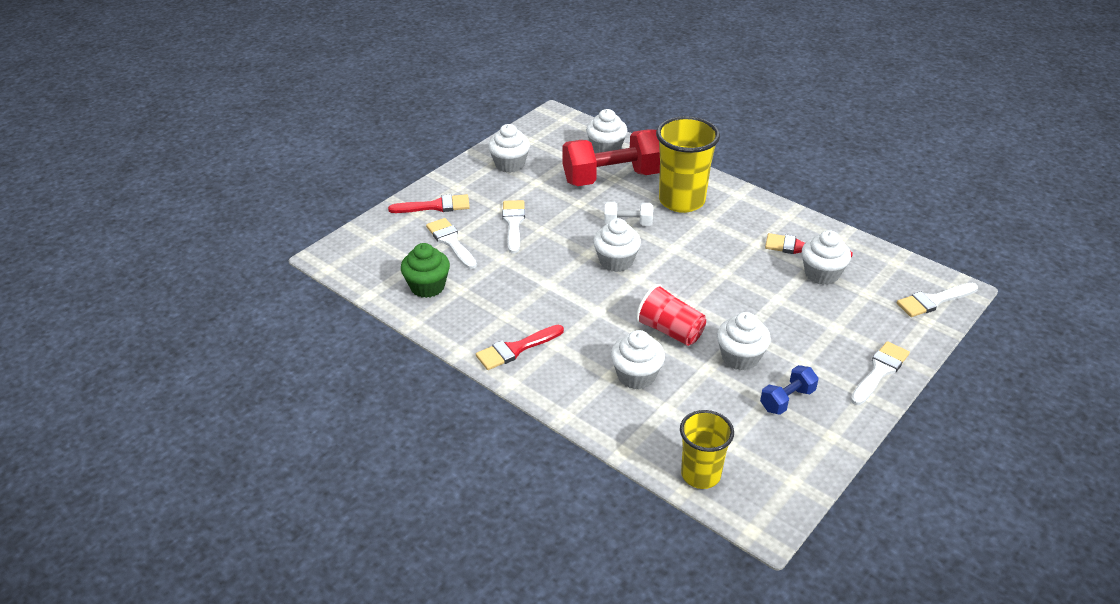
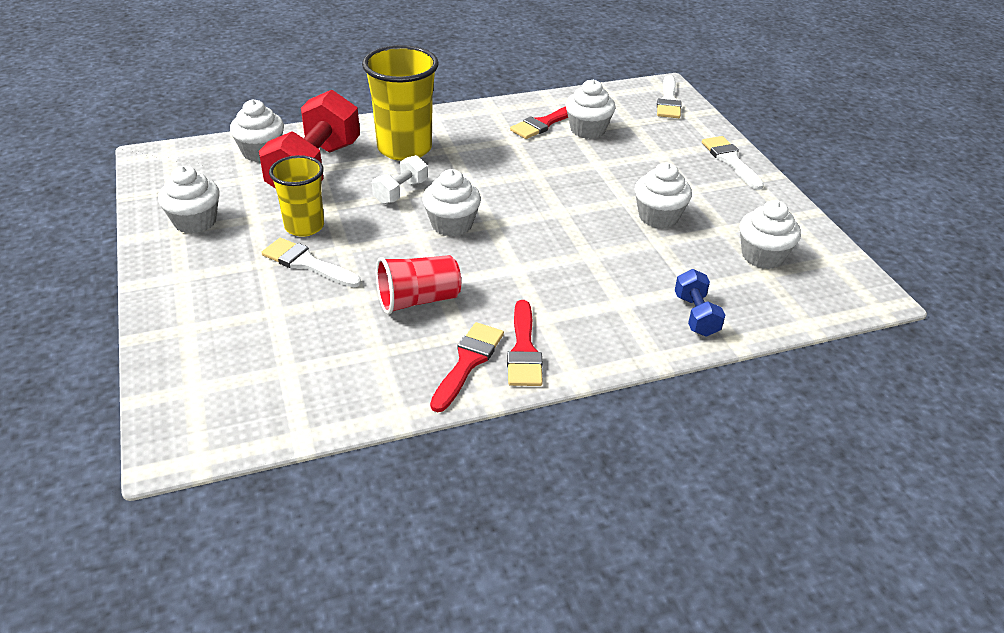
camera: 60 degrees left, 0 degrees up
(427, 286) = (343, 376): green cupcake -> none
(435, 206) = (195, 308): red brush -> red brush (468, 362)
(451, 242) = (281, 324): white brush -> none
(636, 376) = (634, 286): white cupcake -> white cupcake (762, 256)
(670, 331) = (588, 238): red cup -> red cup (418, 300)
(700, 475) = (795, 306): yellow cup -> yellow cup (304, 226)
(787, 400) = (731, 218): blue dumbbell -> blue dumbbell (696, 315)

